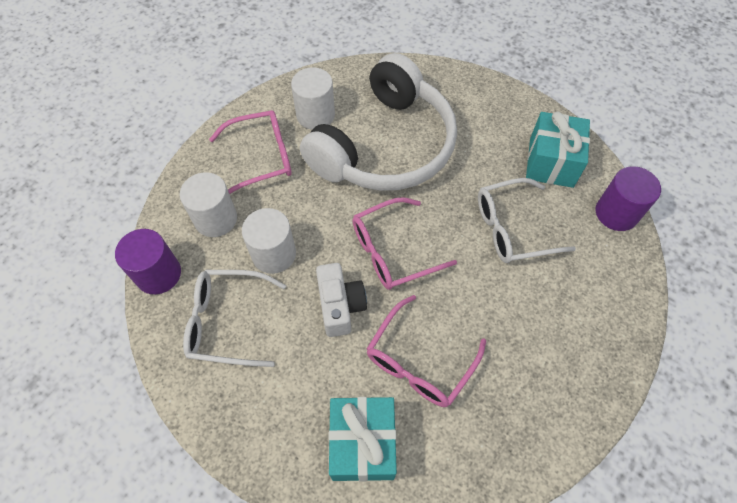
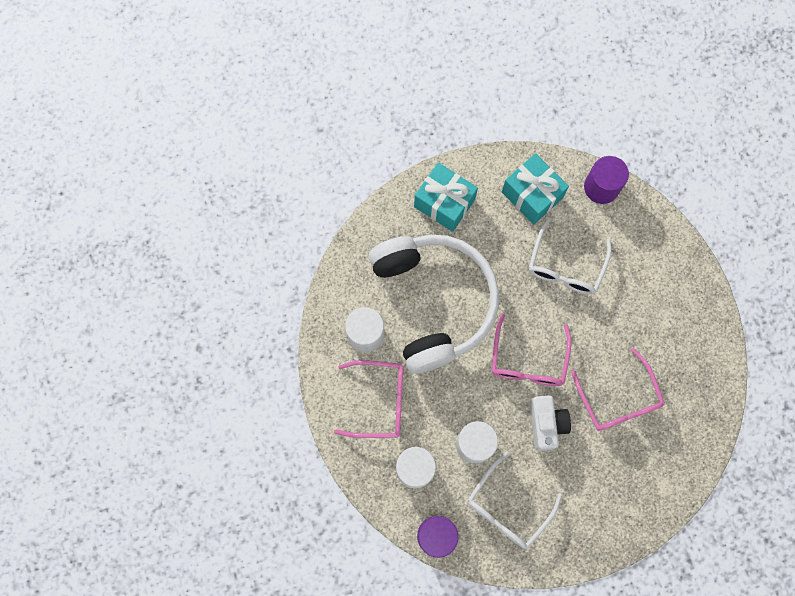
camera: 55 degrees left, 15 degrees up
(262, 157) = (379, 401): pink glasses -> pink glasses turned 75 degrees clockwise
(340, 306) = (546, 424): white camera -> white camera turned 60 degrees clockwise
(362, 444) = (647, 471): turquoise gift -> turquoise gift (444, 203)

